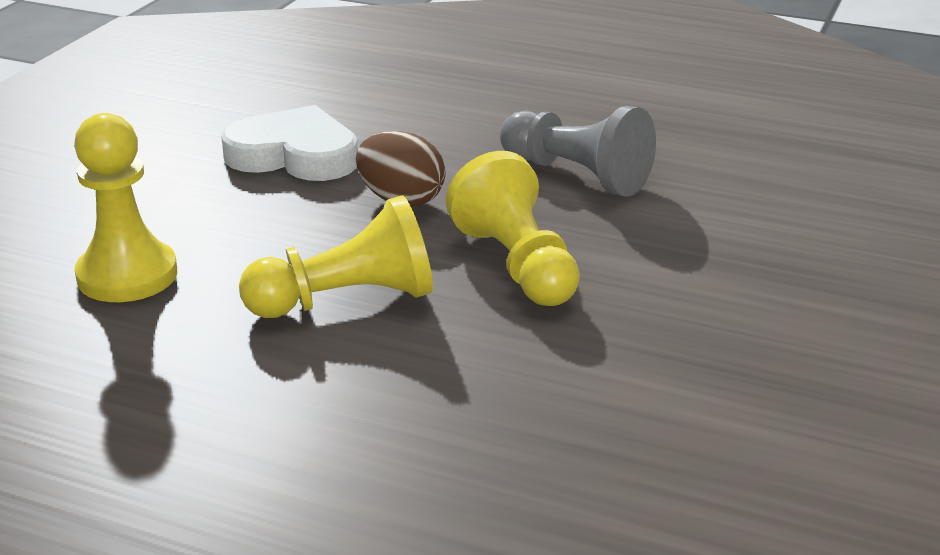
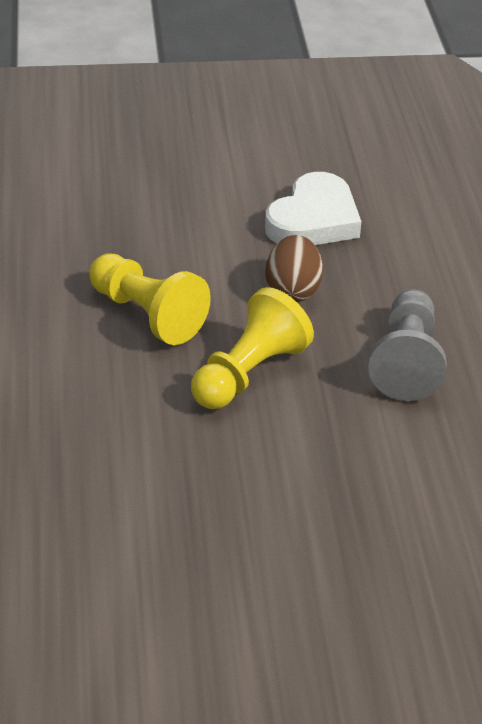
camera: 60 degrees right, 10 degrees up
(127, 275) = (109, 218): yellow pawn -> none
(294, 155) = (313, 220): white heart -> white heart turned 45 degrees clockwise

